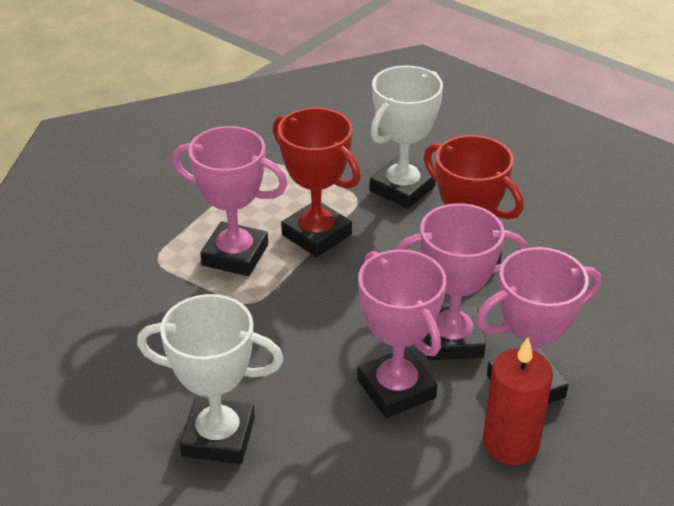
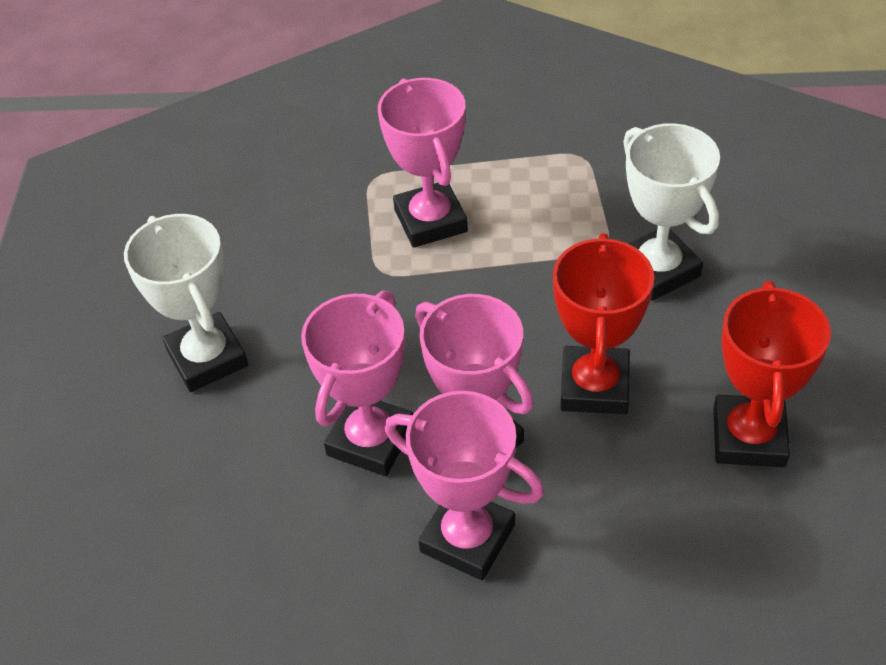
camera: 55 degrees right, 10 degrees up
(316, 235) = (517, 254): red trophy -> red trophy (748, 437)
(402, 188) = (657, 270): white trophy -> white trophy turned 60 degrees clockwise
(510, 443) = (379, 570): red candle -> none

